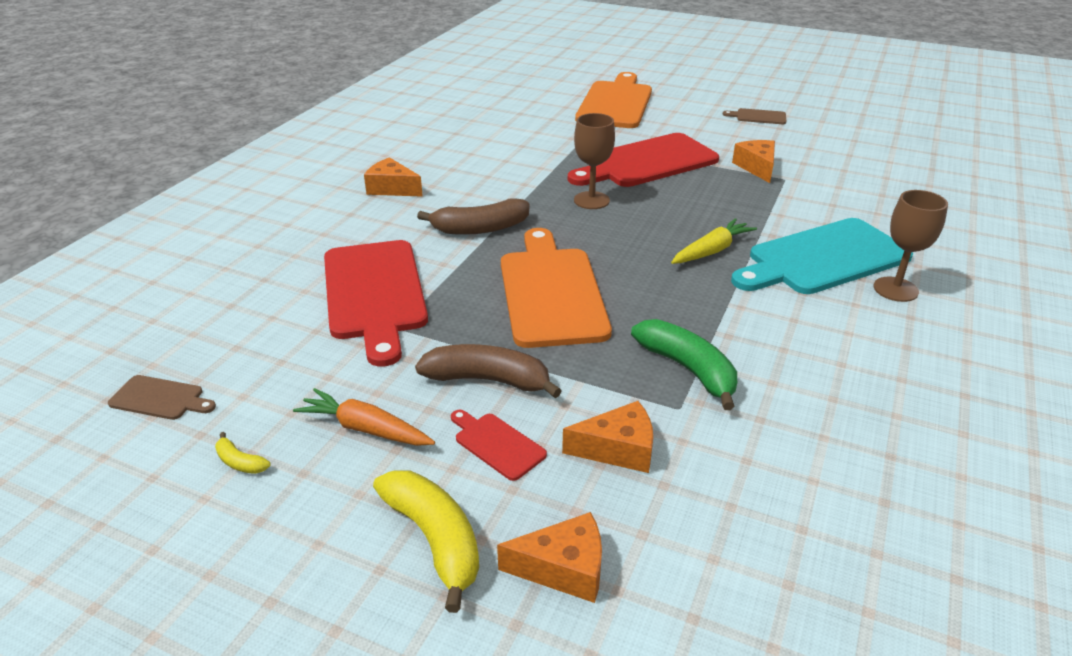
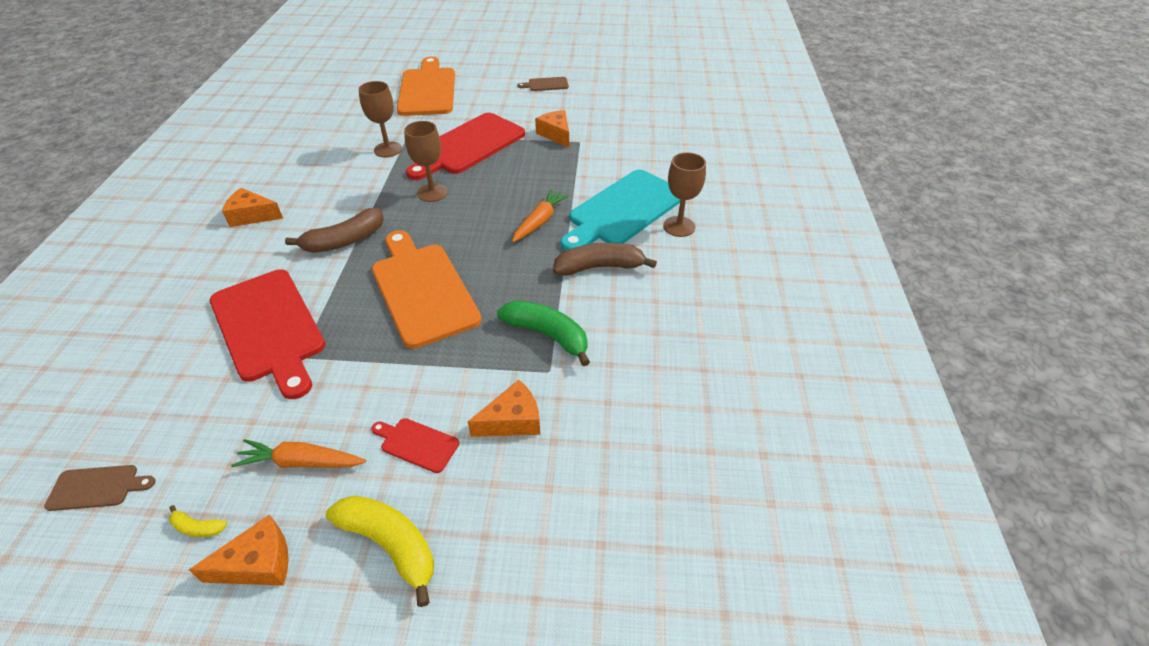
camera: 20 degrees left, 10 degrees up
(488, 380) = (393, 387): brown banana -> brown banana (599, 267)
(554, 152) = (388, 149): none -> brown goblet
(564, 569) = (498, 536): orange cheese -> orange cheese (258, 563)
(712, 250) = (540, 221): yellow carrot -> orange carrot

